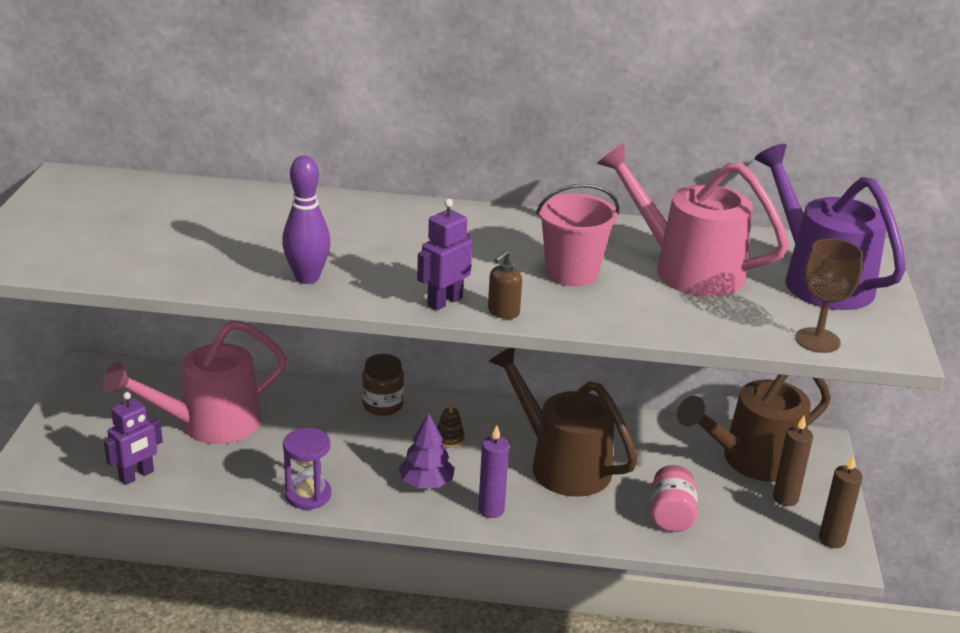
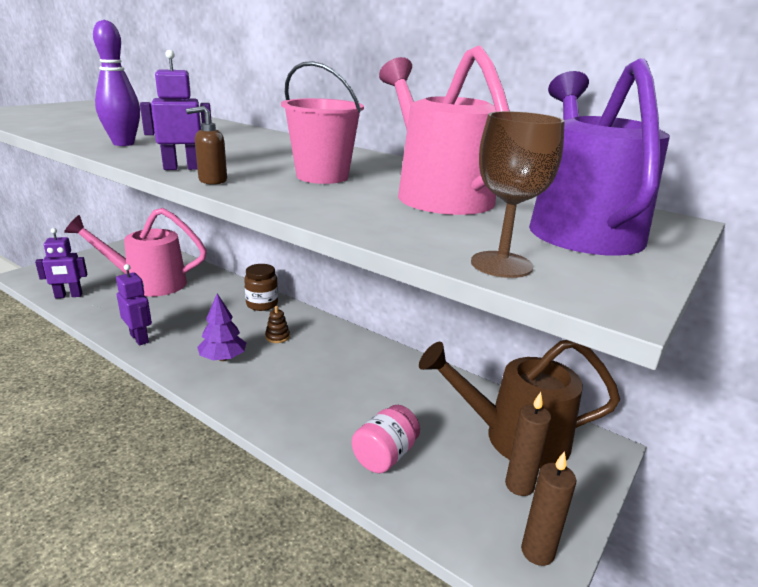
camera: 30 degrees right, 5 degrees down
(308, 495) = (139, 338): purple hourglass -> purple robot
(491, 510) = (242, 393): purple candle -> none
(560, 463) = (338, 380): brown watering can -> none

